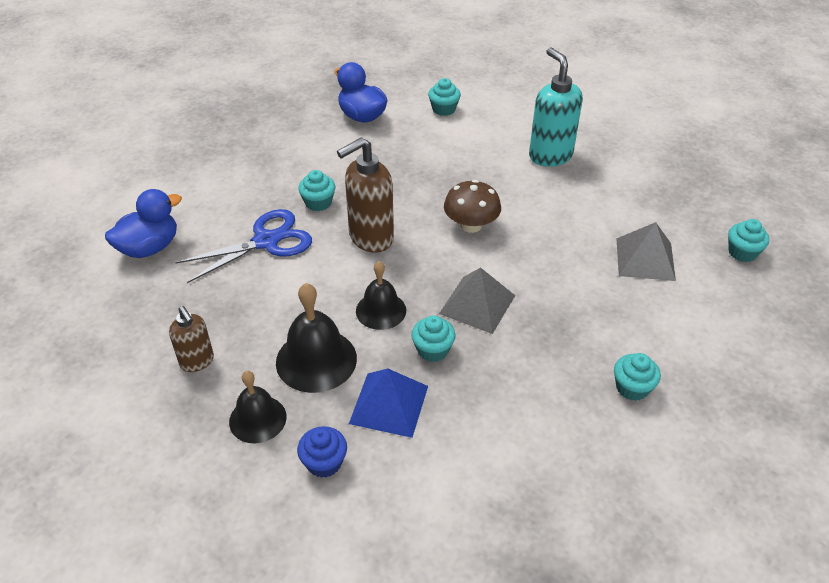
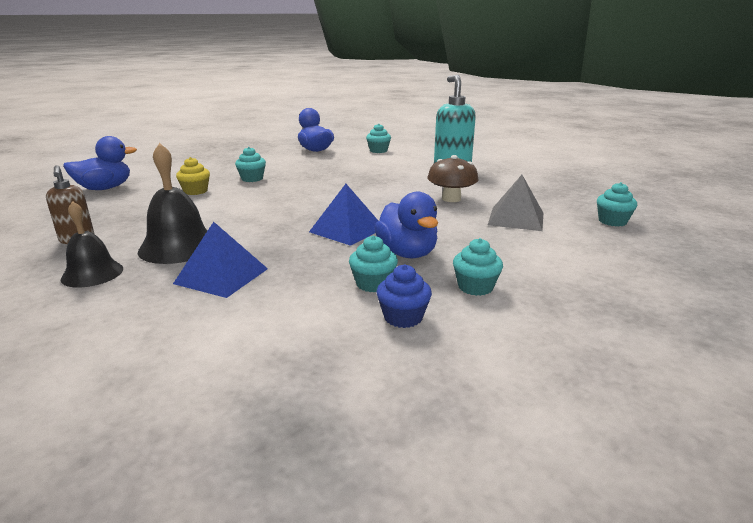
camera: 10 degrees right, 20 degrees down
(266, 241) = (195, 191): blue scissors -> yellow cupcake
(324, 463) = (125, 305): blue cupcake -> blue cupcake (403, 317)
(370, 238) = (279, 195): brown soap dispenser -> none
(381, 310) = (259, 227): black bell -> none
(433, 350) = (288, 249): turquoise cupcake -> turquoise cupcake (373, 284)
(471, 225) = (367, 194): brown mushroom -> brown mushroom (451, 199)
(477, 304) = (347, 230): grey pyramid -> blue pyramid
(553, 340) = (407, 253): none -> blue duck

